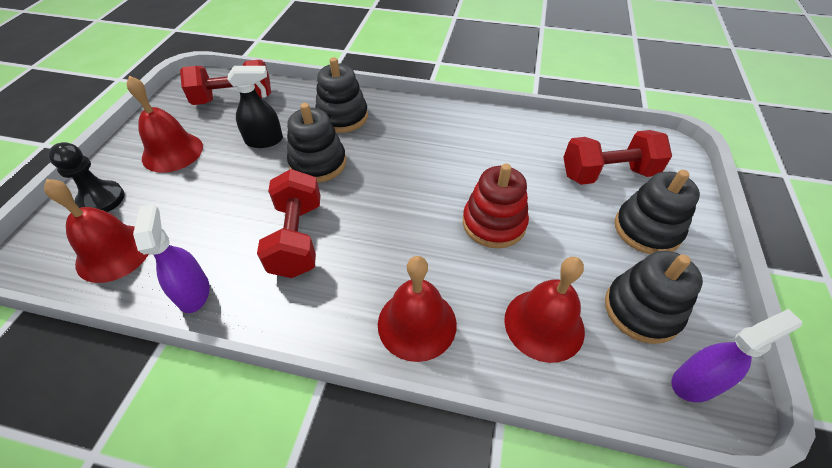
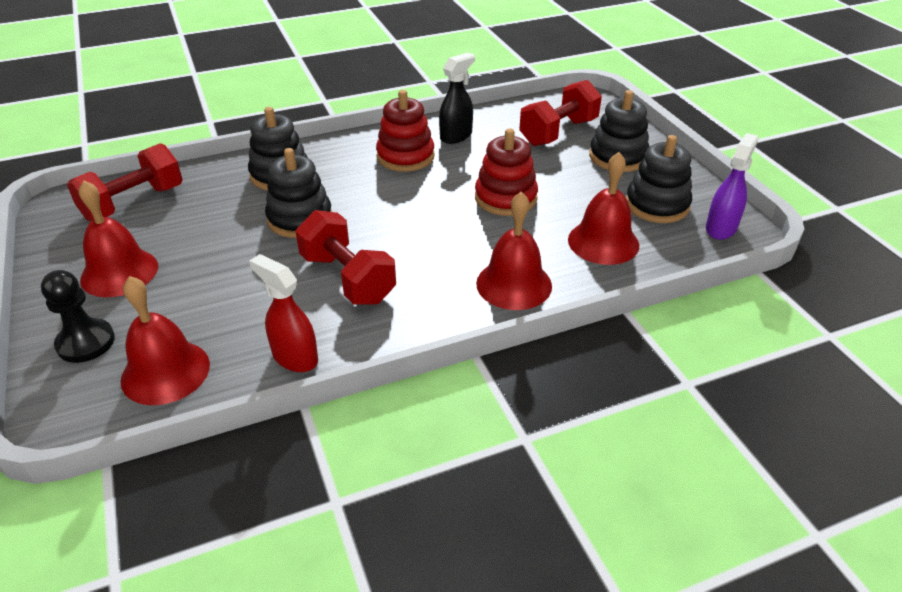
camera: 35 degrees left, 10 degrees down
(193, 292) = (294, 357): purple spray bottle -> red spray bottle
(265, 140) = (218, 223): black spray bottle -> black spray bottle (456, 136)
(448, 140) = (405, 156): none -> red stacking toy

